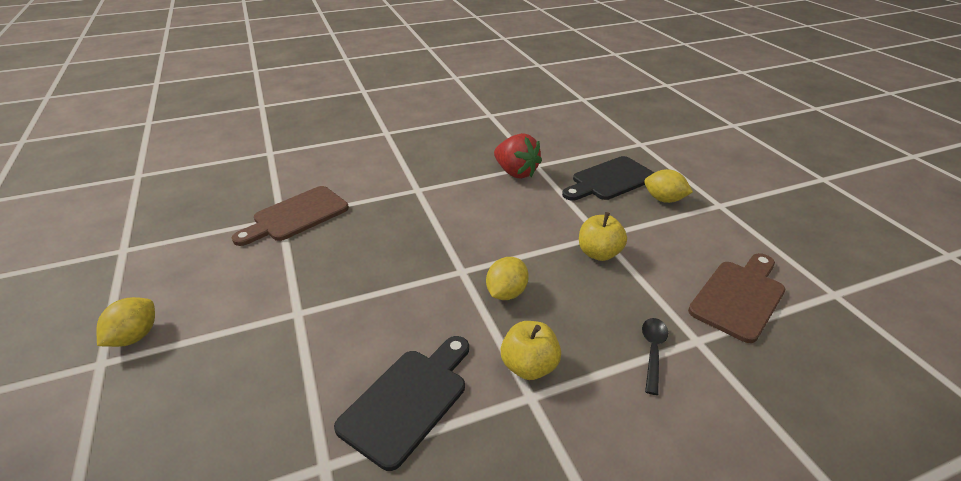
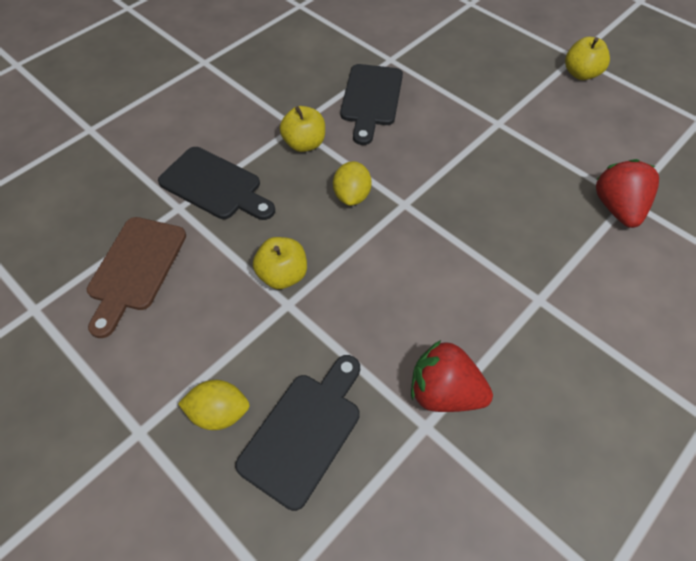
camera: 155 degrees right, 20 degrees up
(135, 337) = (581, 74): yellow lemon -> yellow apple
(296, 216) = (617, 208): brown cutting board -> red strawberry
(653, 351) = (214, 185): black spoon -> black cutting board

